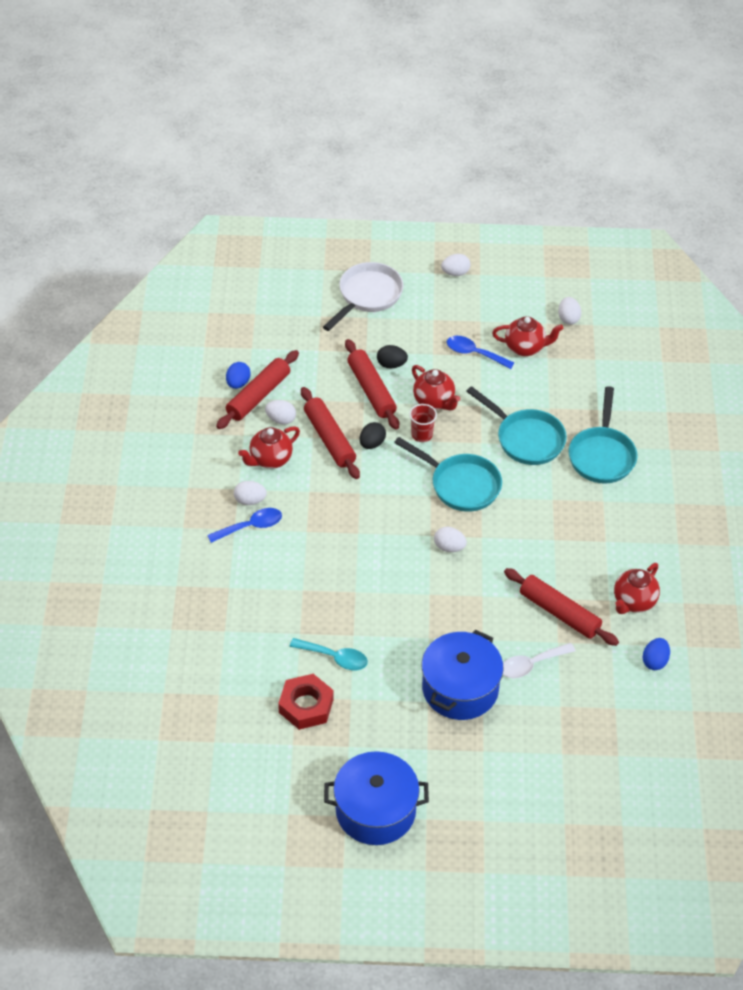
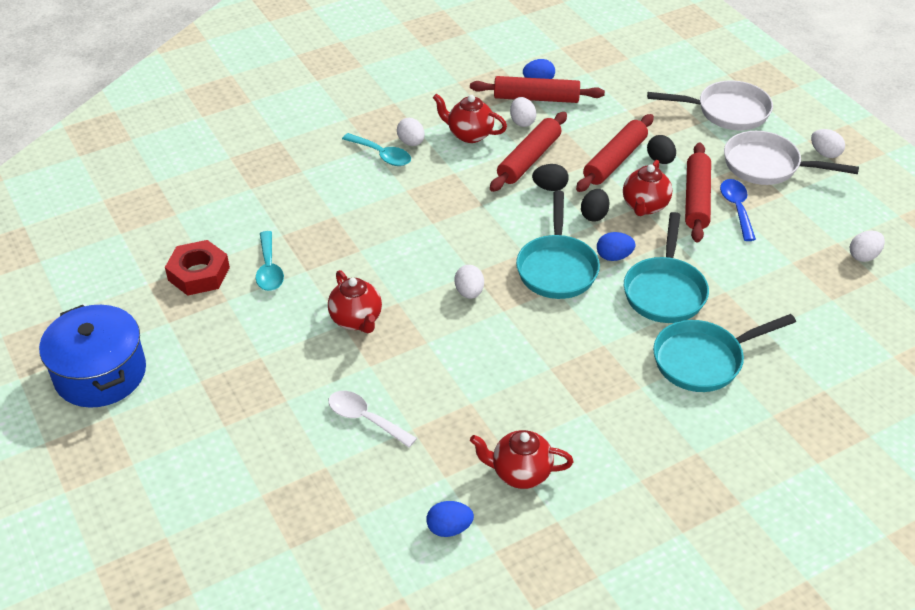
camera: 60 degrees right, 5 degrees down
(251, 526) = (382, 155): blue spoon -> turquoise spoon
(422, 435) = (594, 215): red cup -> black egg
(444, 311) = (767, 166): none -> white pan
(460, 688) = (293, 374): blue pot -> none
(473, 447) = (614, 256): none -> blue egg
(525, 348) = (786, 241): red teapot -> red teapot (356, 320)
(559, 612) = (453, 413): red rolling pin -> red rolling pin (696, 199)

